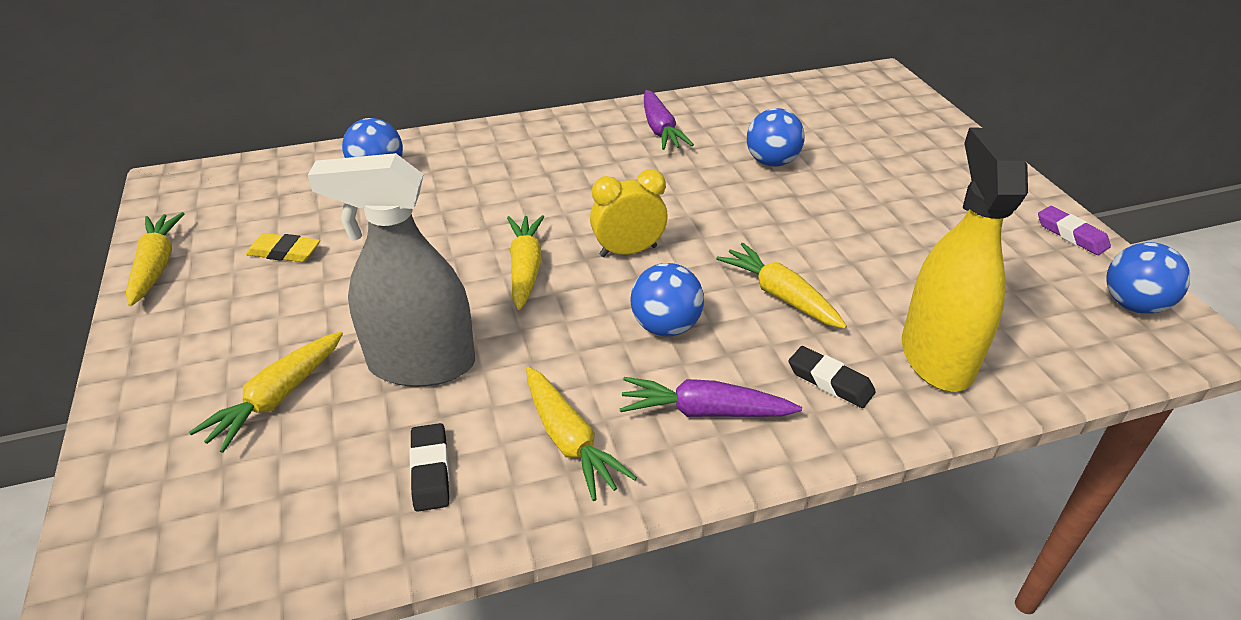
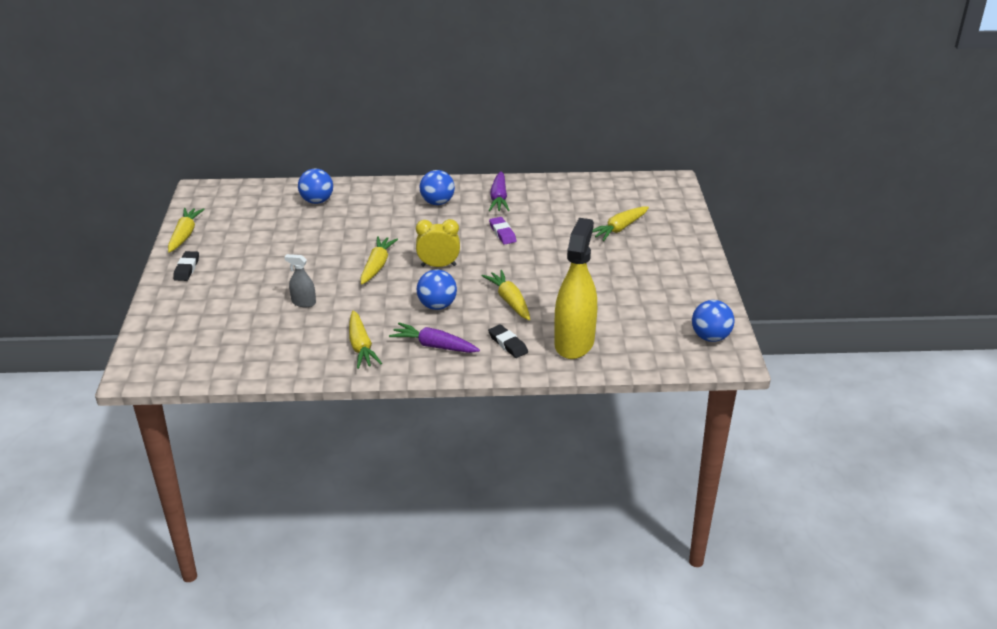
camera: 15 degrees right, 5 degrees down
(277, 398) = (229, 306): yellow carrot -> yellow carrot (619, 229)
(284, 252) = (252, 238): yellow eraser -> none
(422, 364) = (303, 302): grey spray bottle -> grey spray bottle, size x0.45
(430, 471) = (290, 347): black eraser -> black eraser (187, 269)
(772, 162) = (556, 228): blue ball -> blue ball (437, 202)
(1071, 234) = (710, 296): purple eraser -> purple eraser (502, 233)

